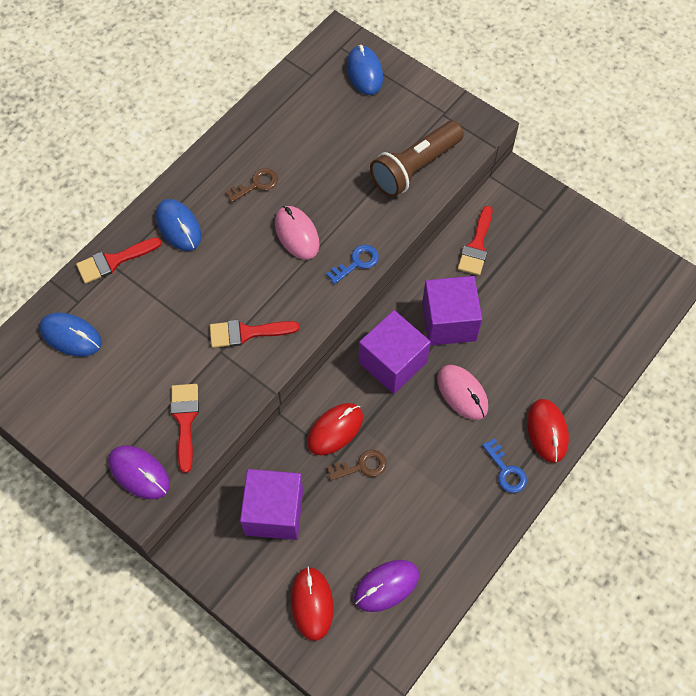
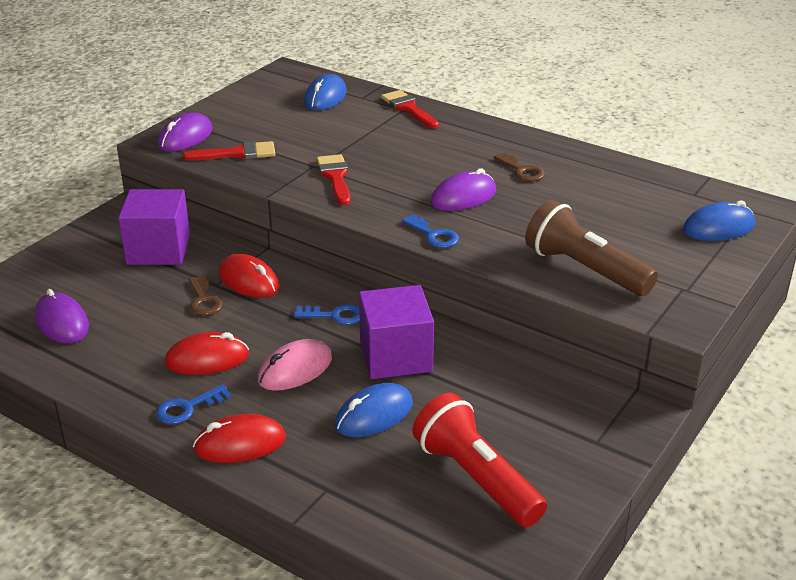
camera: 85 degrees right, 30 degrees down
(178, 226) = (456, 134): blue mouse -> blue mouse (374, 415)
(297, 234) = (463, 197): pink mouse -> purple mouse
(312, 604) = (56, 277): red mouse -> red mouse (207, 359)
(392, 362) = (335, 316): purple cube -> blue key
(476, 246) = (516, 377): red brush -> none
(580, 284) = (475, 478): none -> red flashlight

